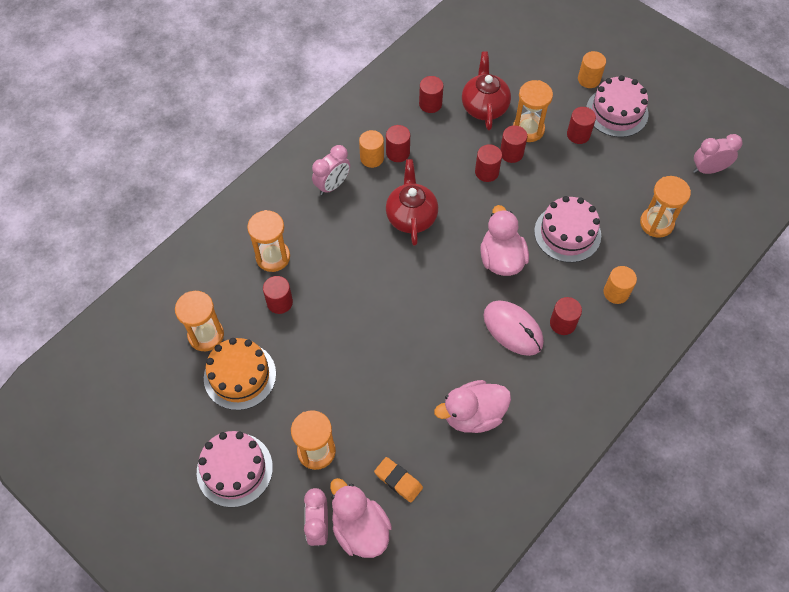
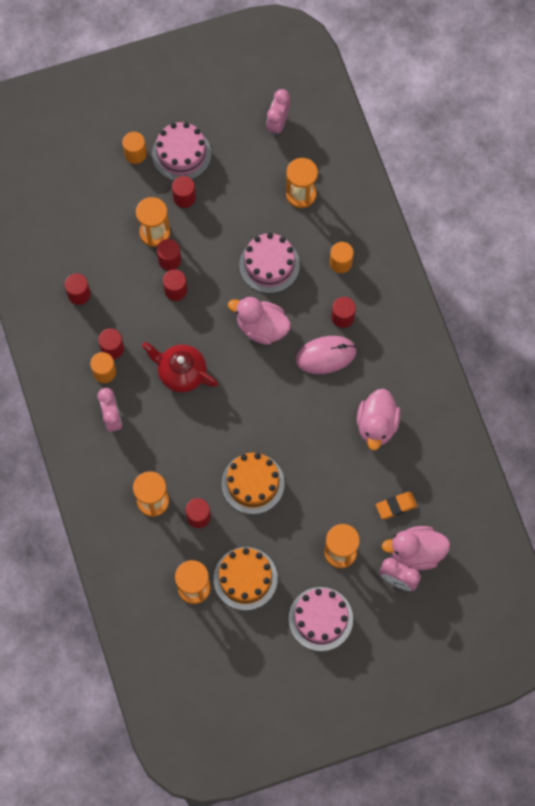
camera: 60 degrees left, 10 degrees up
(341, 332) = (253, 483): none -> orange cake
(484, 107) = (110, 253): red teapot -> none

